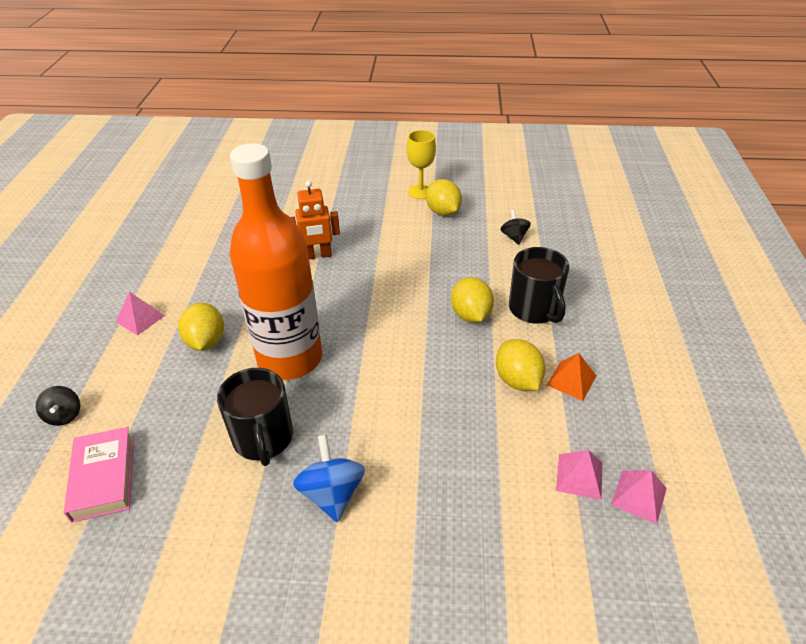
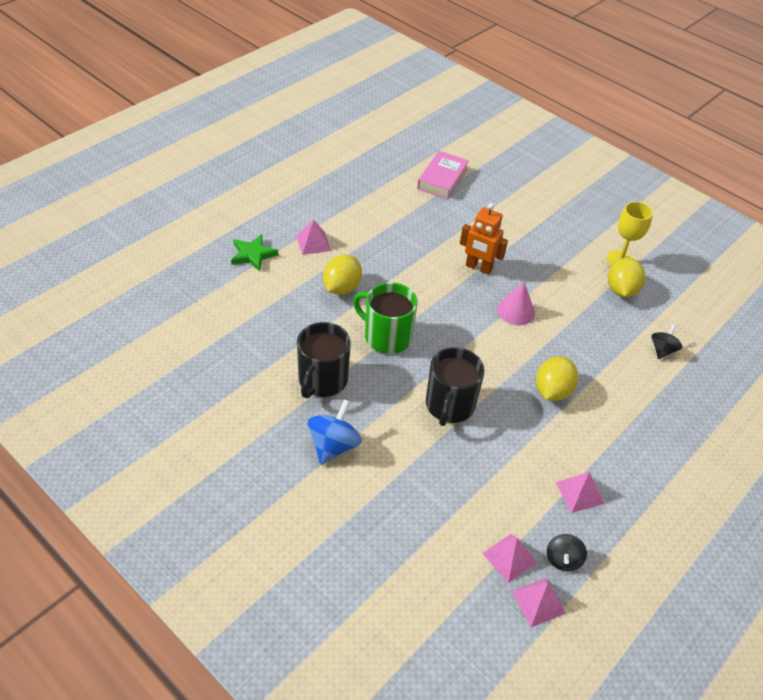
camera: 35 degrees right, 5 degrees up
(64, 415) = (220, 284): black spinning top -> black spinning top (563, 559)
(81, 365) = (253, 254): none -> green star
(104, 477) = (213, 340): pink book -> pink book (442, 179)
(290, 358) = (386, 337): orange bottle -> green mug
(381, 271) = (516, 311): none -> pink cone
(517, 380) = (536, 463): yellow lemon -> none
(534, 309) = (611, 420): black mug -> black mug (449, 405)
(571, 380) = (579, 492): orange pyramid -> pink pyramid

